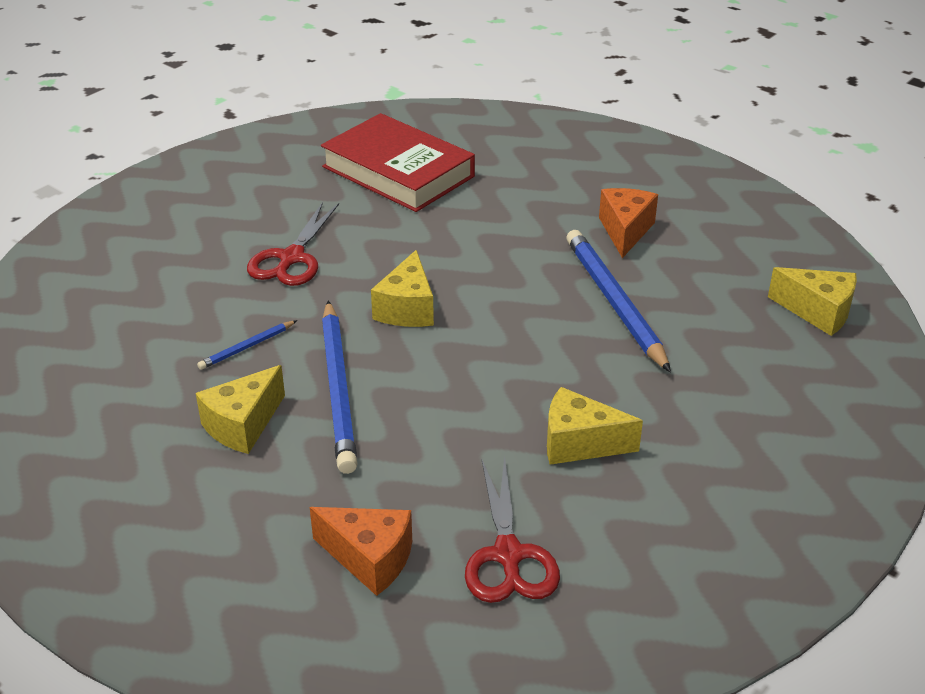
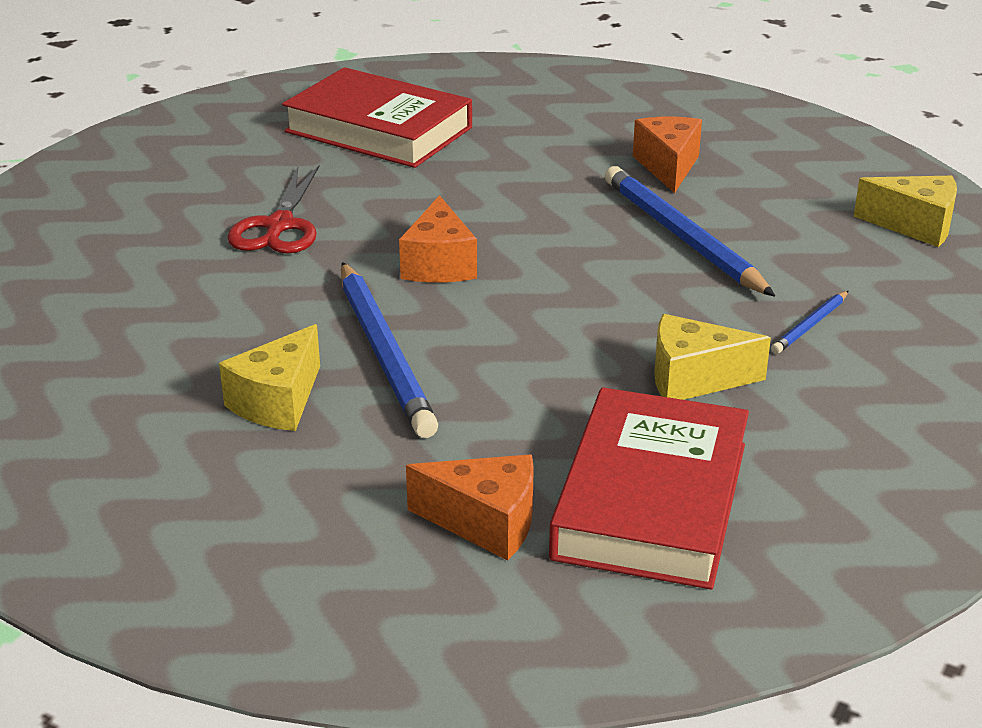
camera: 10 degrees left, 5 degrees down
(247, 347) = (255, 321): blue pencil -> blue pencil (810, 325)
(407, 309) = (439, 264): yellow cheese -> orange cheese
(508, 555) = (651, 500): red scissors -> red book

